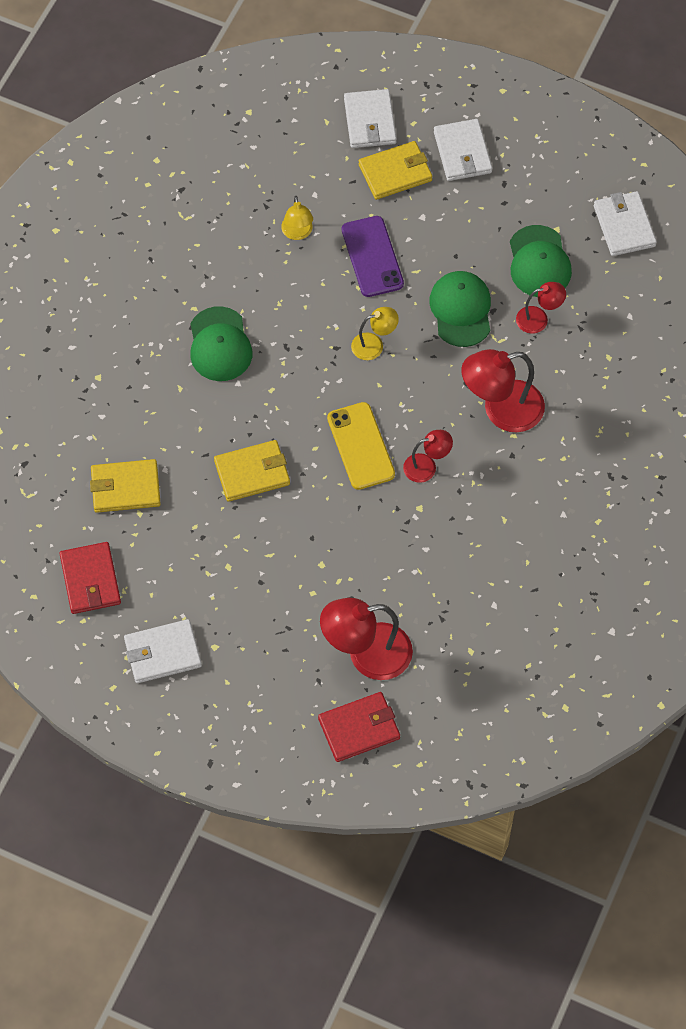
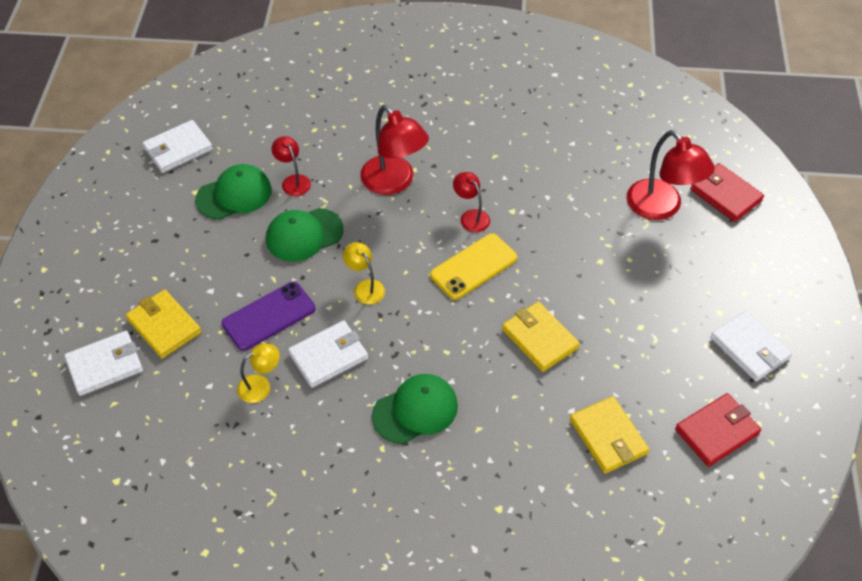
camera: 110 degrees left, 10 degrees down
(462, 152) = (126, 280): white wallet -> white wallet (328, 356)

